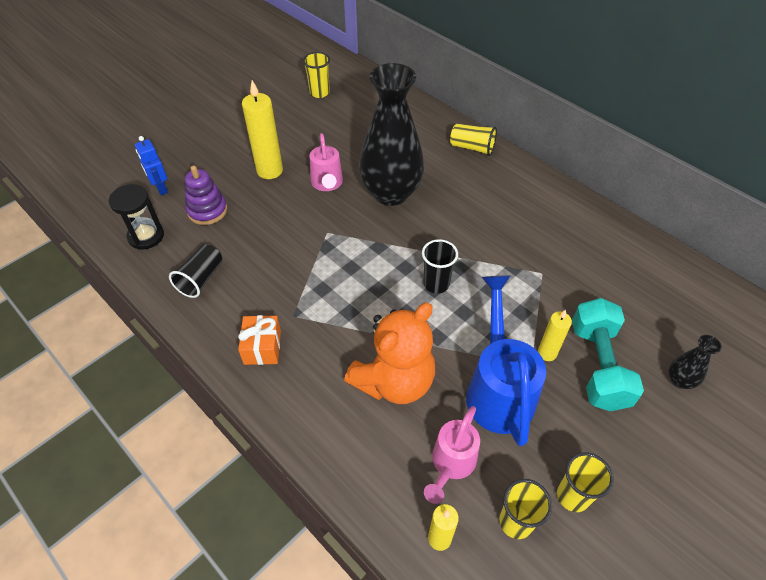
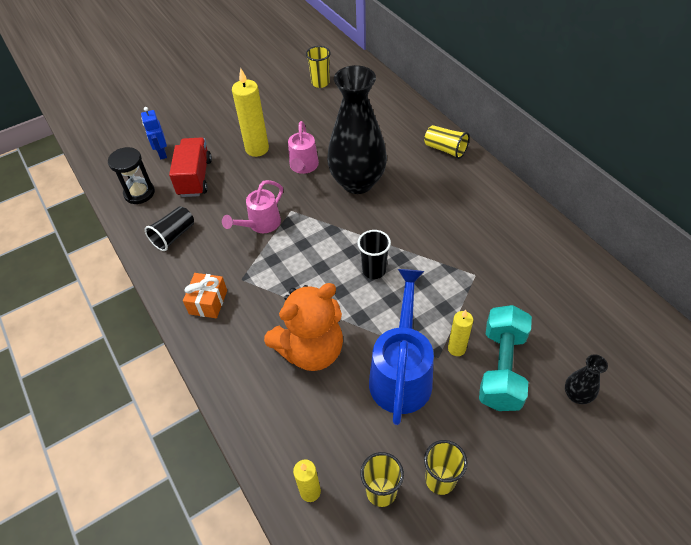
camera: 15 degrees right, 0 degrees up
(207, 210) = (195, 178): purple stacking toy -> red truck
(451, 464) = (339, 430): pink watering can -> pink watering can (261, 224)

